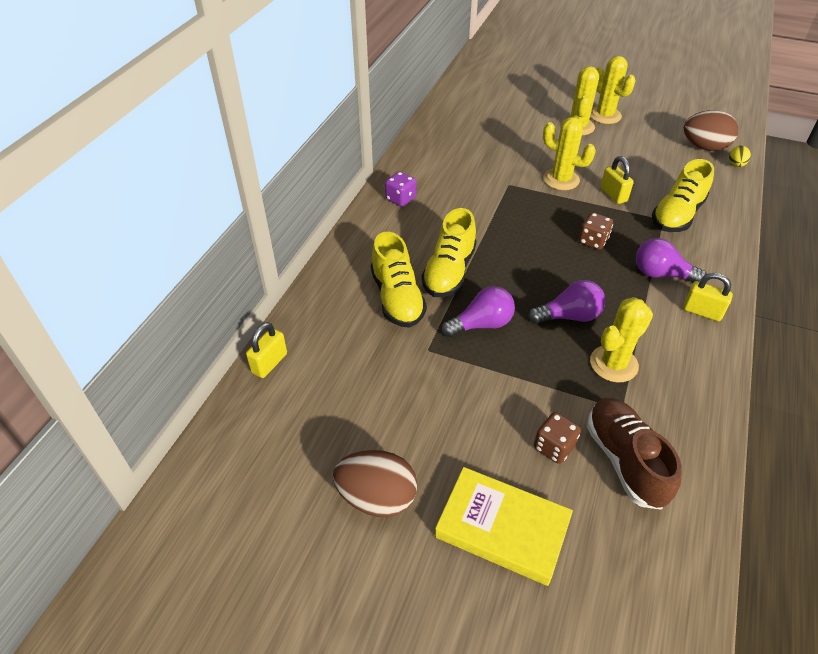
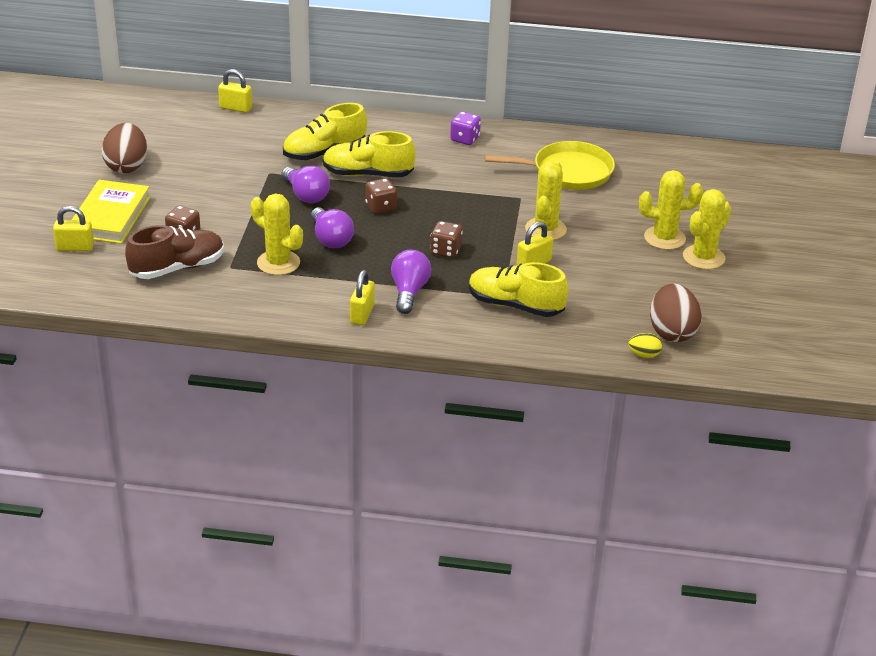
camera: 75 degrees right, 10 degrees down
(472, 152) = (568, 172): none -> yellow pan
(513, 271) = (381, 207): none -> brown dice
(576, 580) = (75, 247): none -> yellow padlock

